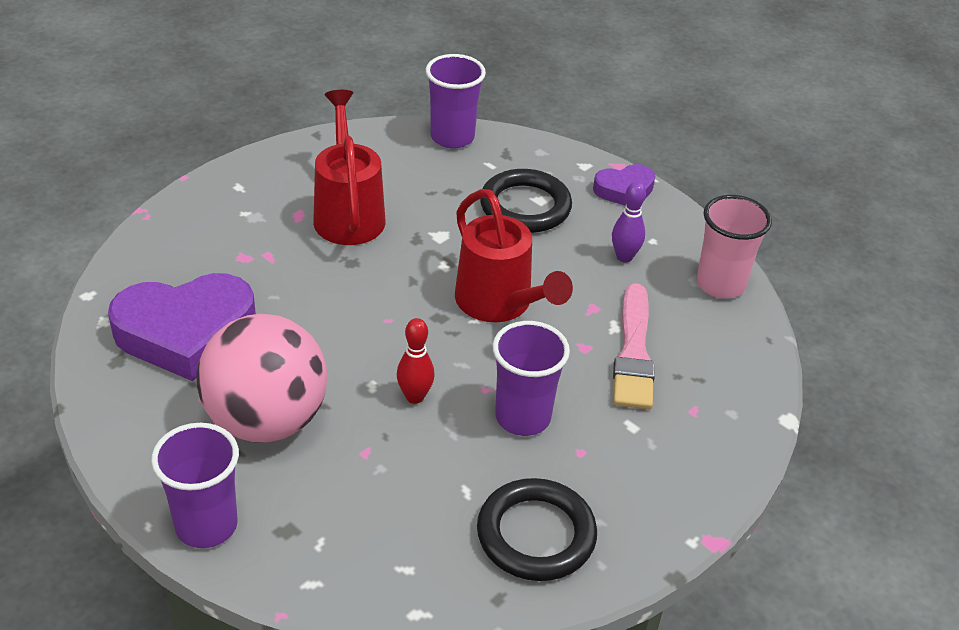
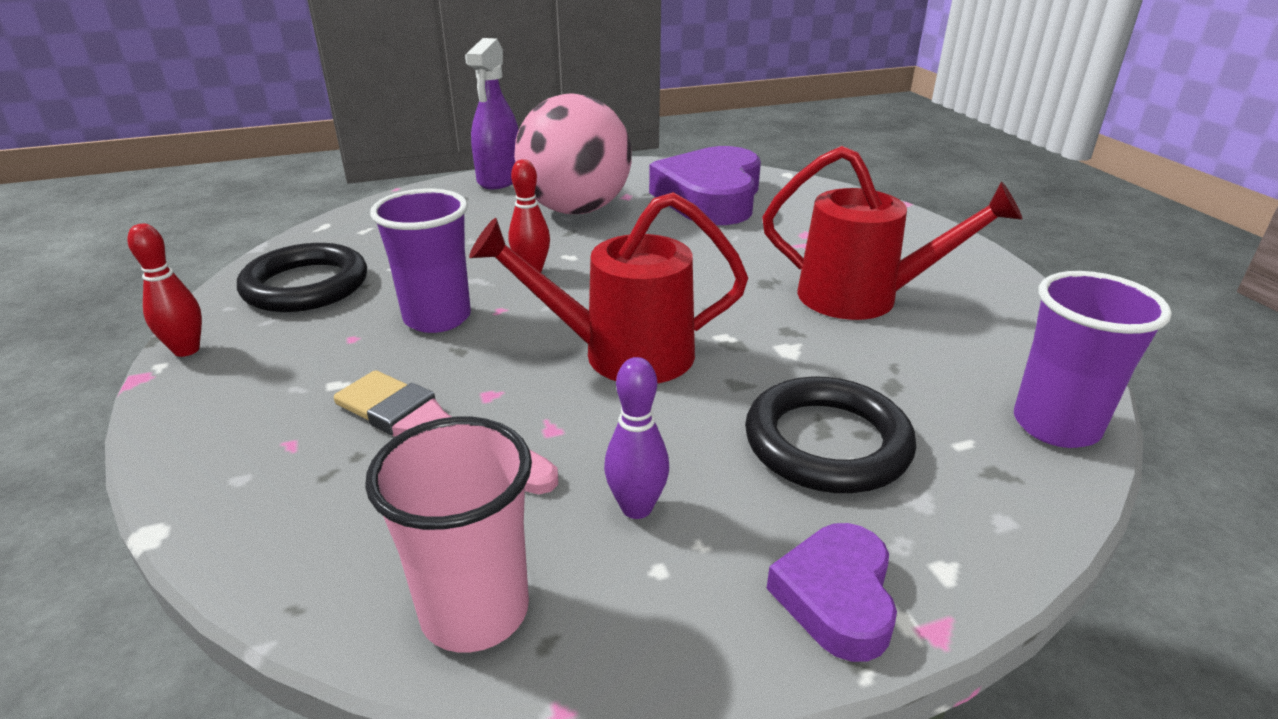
camera: 120 degrees right, 10 degrees down
(206, 525) = (499, 179): purple cup -> purple spray bottle
(667, 539) = (186, 350): none -> red bowling pin

